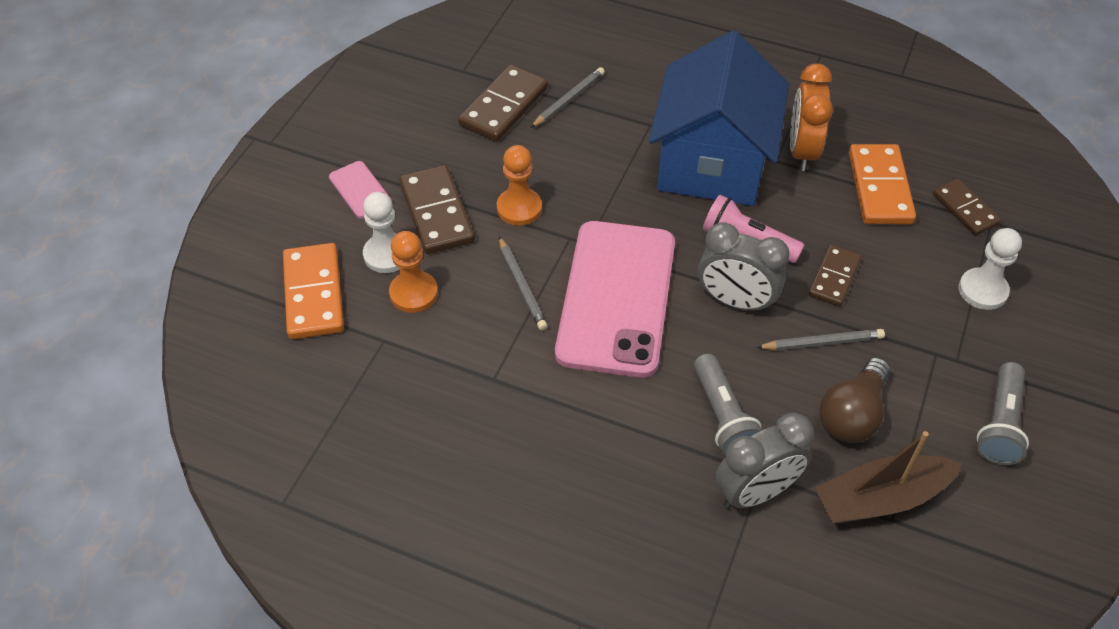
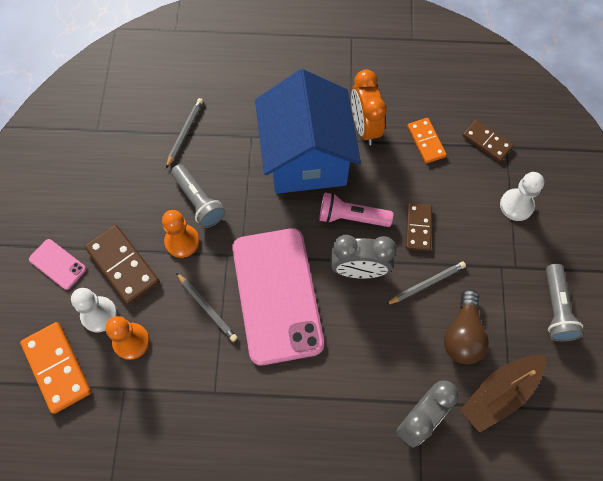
camera: 20 degrees left, 15 degrees up
(504, 107) = (139, 154): brown domino -> none
(723, 416) = (380, 367): grey flashlight -> grey flashlight (199, 201)
(879, 187) = (426, 141): orange domino -> orange domino, size x0.64

